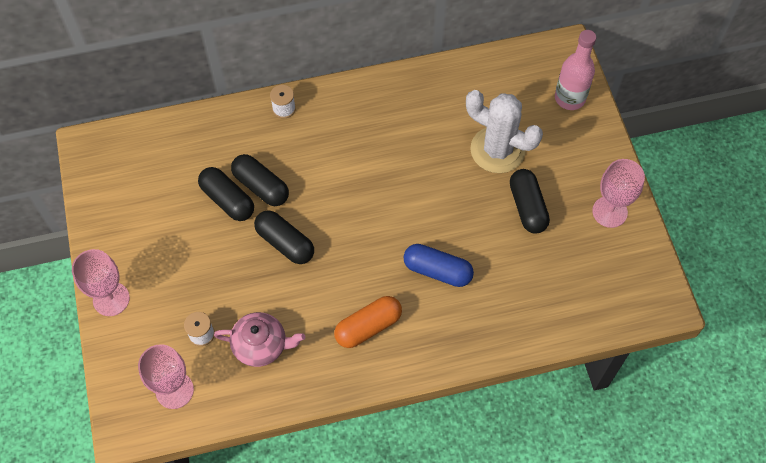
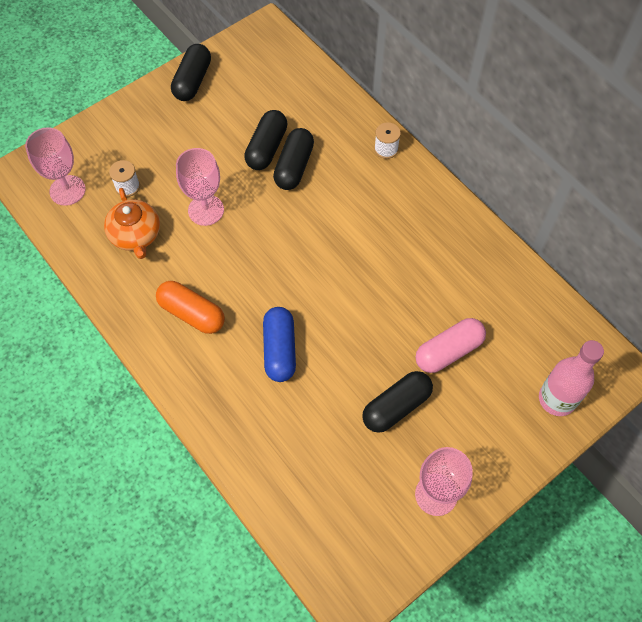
camera: 65 degrees right, 0 degrees up
(111, 299) = (131, 109): pink goblet -> pink goblet (206, 210)
(261, 345) = (136, 235): pink teapot -> orange teapot
(285, 243) = (246, 210): black capsule -> black capsule (192, 81)
(497, 150) = (448, 351): white cactus -> pink capsule

